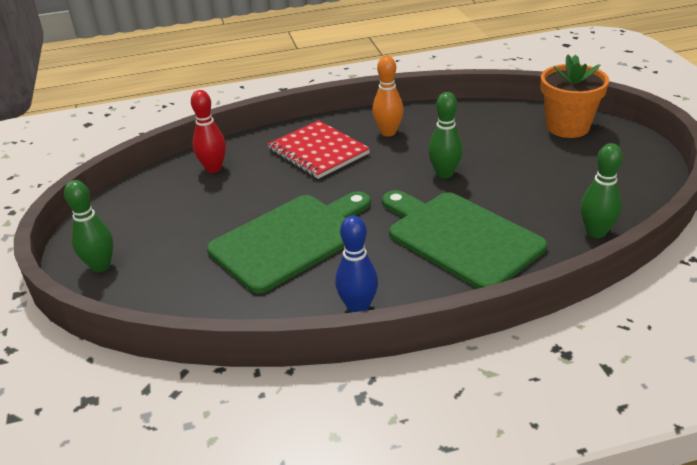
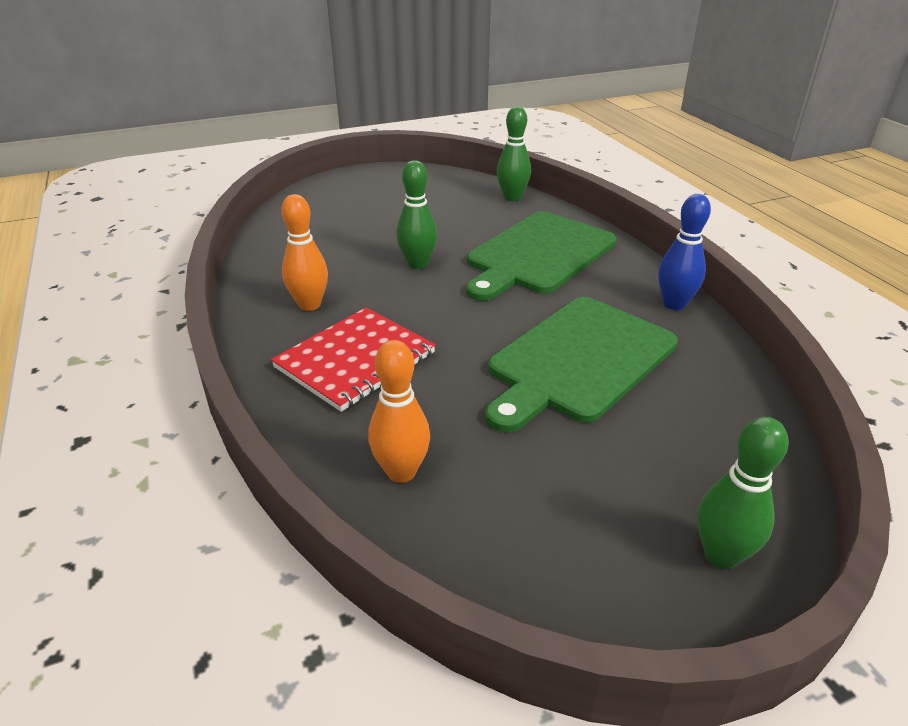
camera: 100 degrees left, 0 degrees up
(213, 168) = (401, 472): red bowling pin -> orange bowling pin
(290, 240) = (578, 360): green cutting board -> green cutting board turned 90 degrees counterclockwise
(567, 127) = (323, 200): orange flower pot -> none

